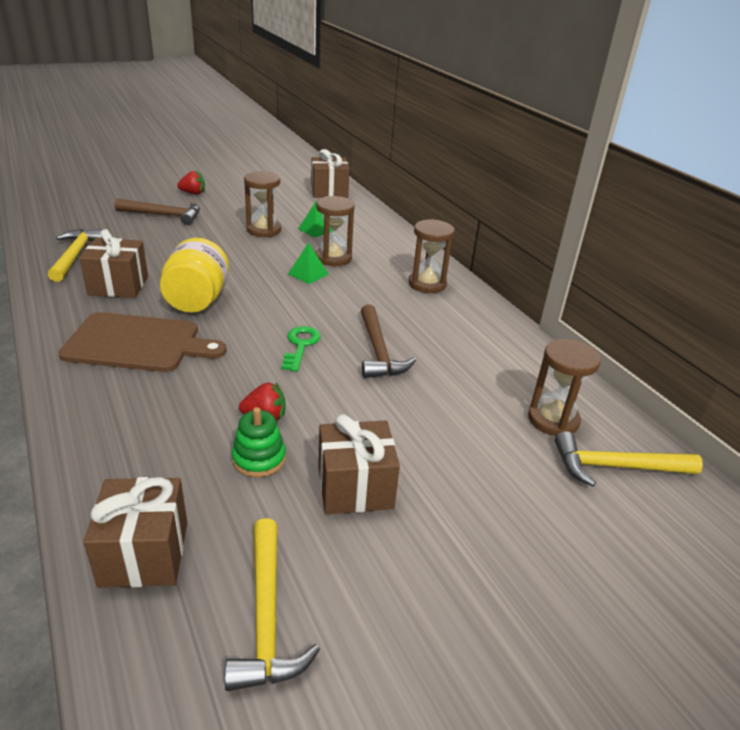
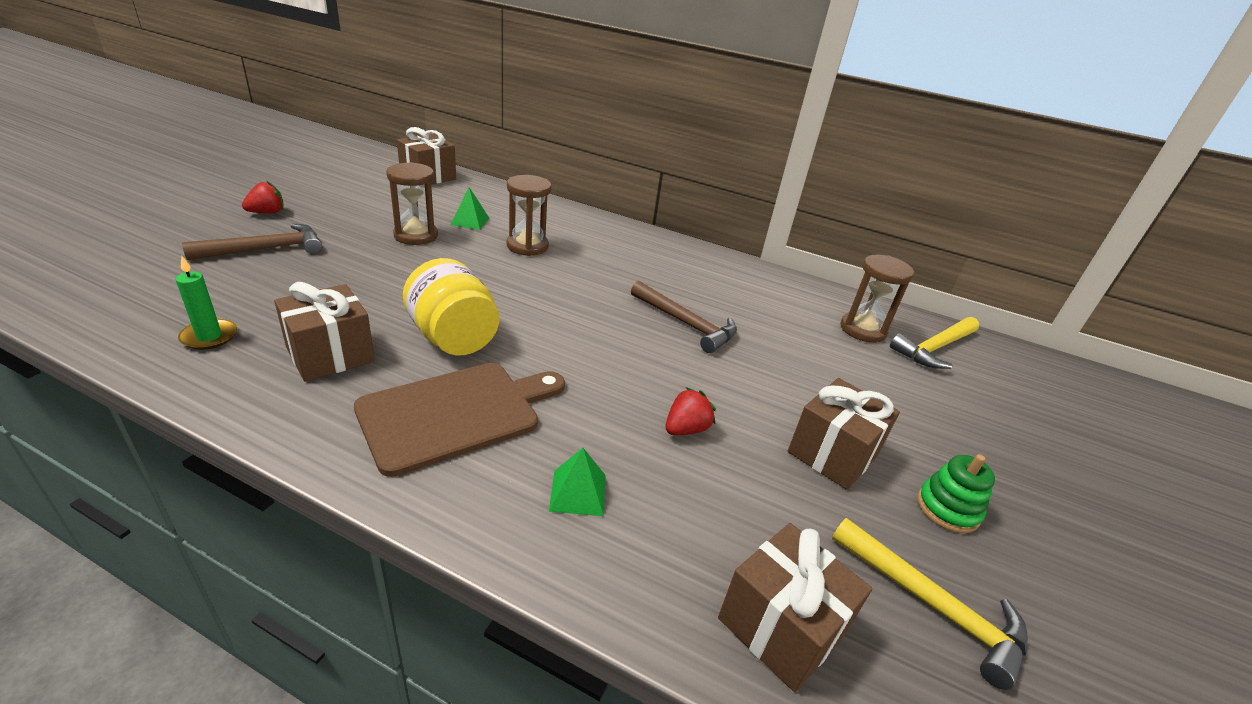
camera: 40 degrees left, 0 degrees up
(75, 255) = (209, 337): yellow hammer -> green candle
(259, 459) = (736, 471): green stacking toy -> green stacking toy (947, 509)
(300, 345) = (619, 345): green key -> none
(308, 274) = (526, 270): green pyramid -> green pyramid (578, 492)
(427, 284) = (638, 247): brown hourglass -> none

